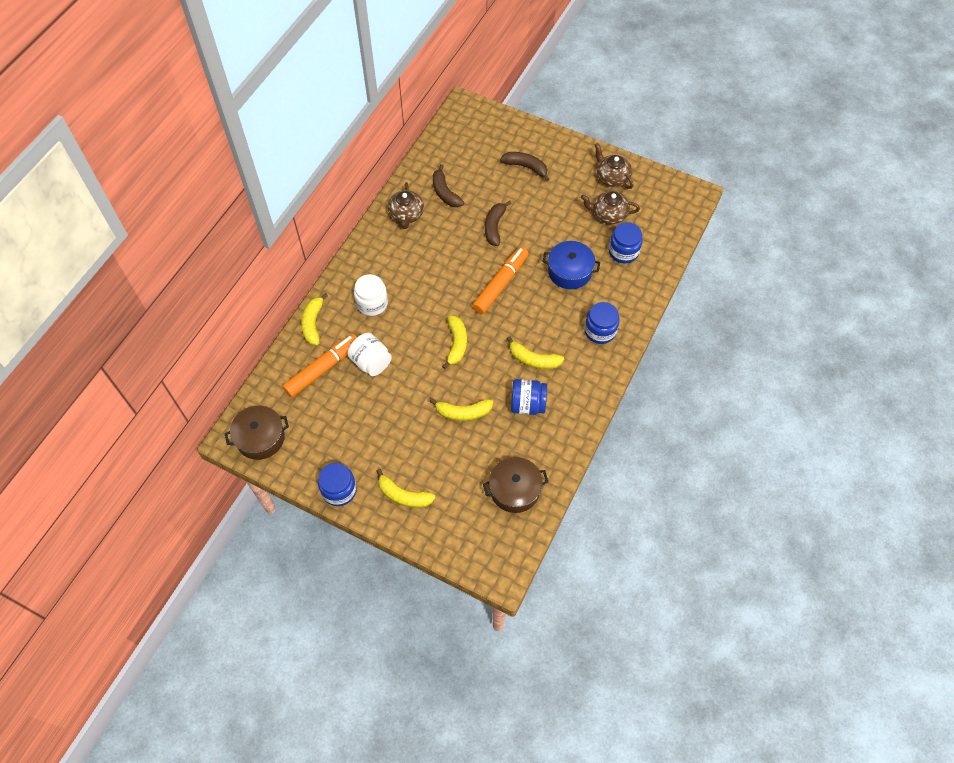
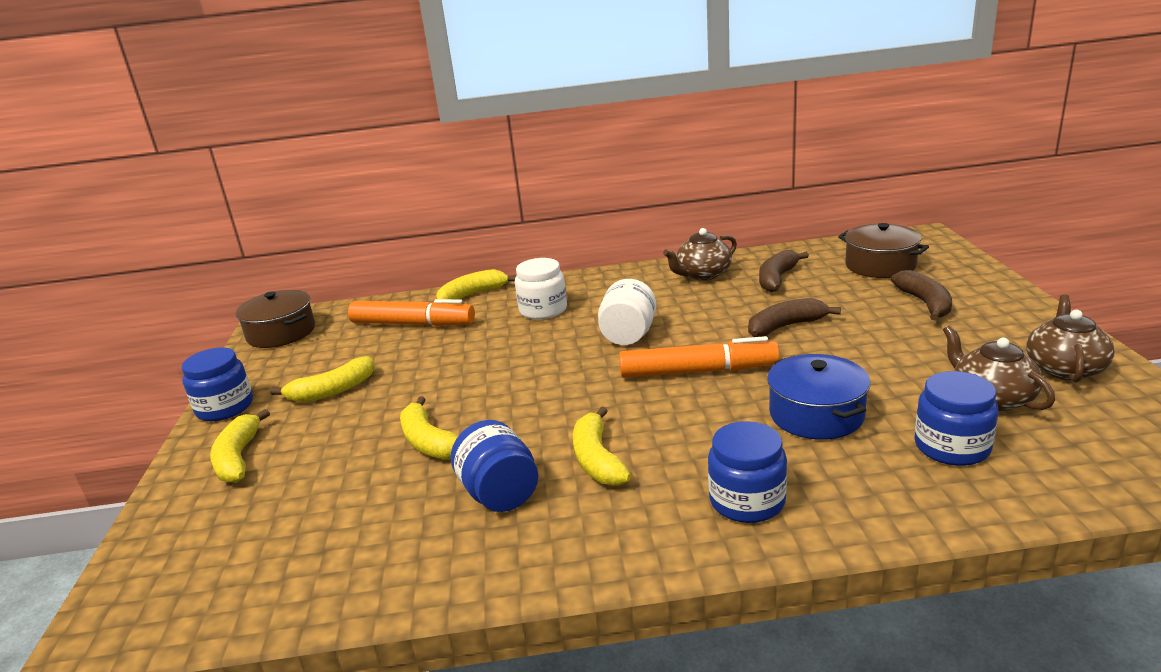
camera: 60 degrees right, 35 degrees down
(371, 362) = (451, 345): white jar -> white jar (628, 336)
(456, 344) = (548, 385): yellow banana -> yellow banana (332, 391)
(515, 490) = (303, 562): brown pot -> brown pot (880, 265)

